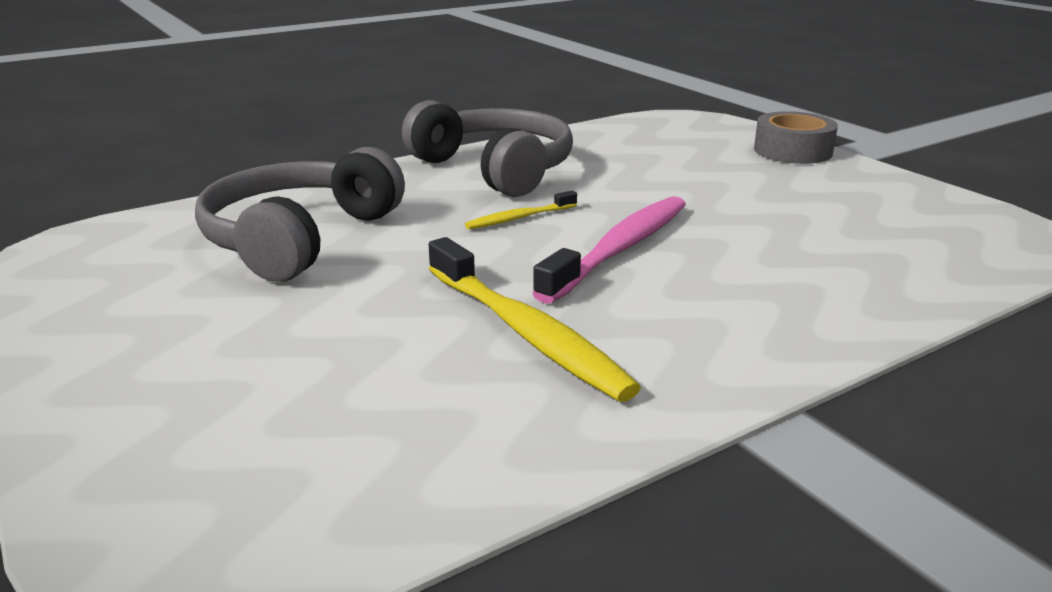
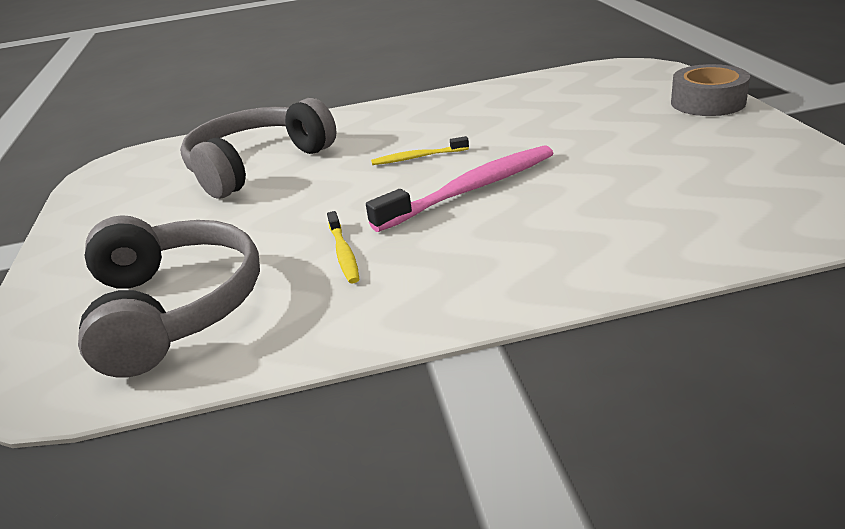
camera: 25 degrees right, 5 degrees up
(495, 169) = (435, 113): grey headphones -> grey headphones (174, 308)
(526, 332) = (344, 253): yellow toothbrush -> yellow toothbrush, size x0.50

